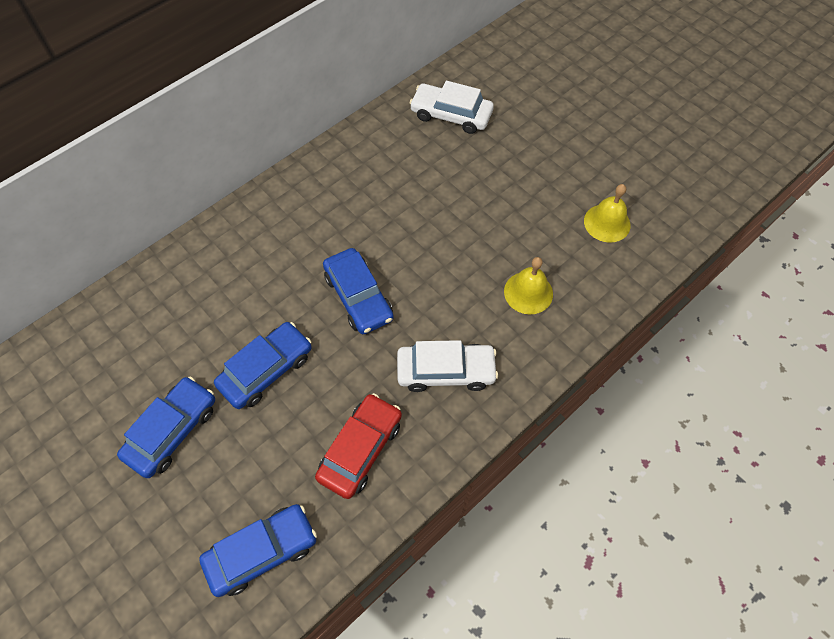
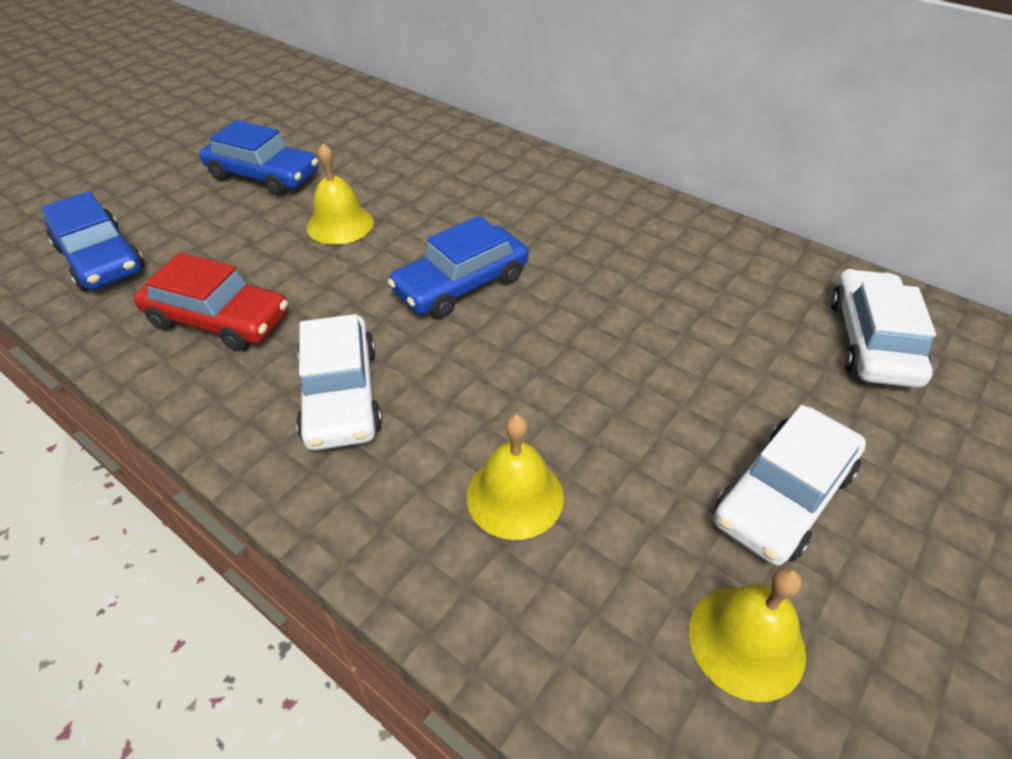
camera: 80 degrees right, 15 degrees down
(266, 370) = (340, 224): blue car -> yellow bell
(540, 186) = (783, 495): none -> white car

